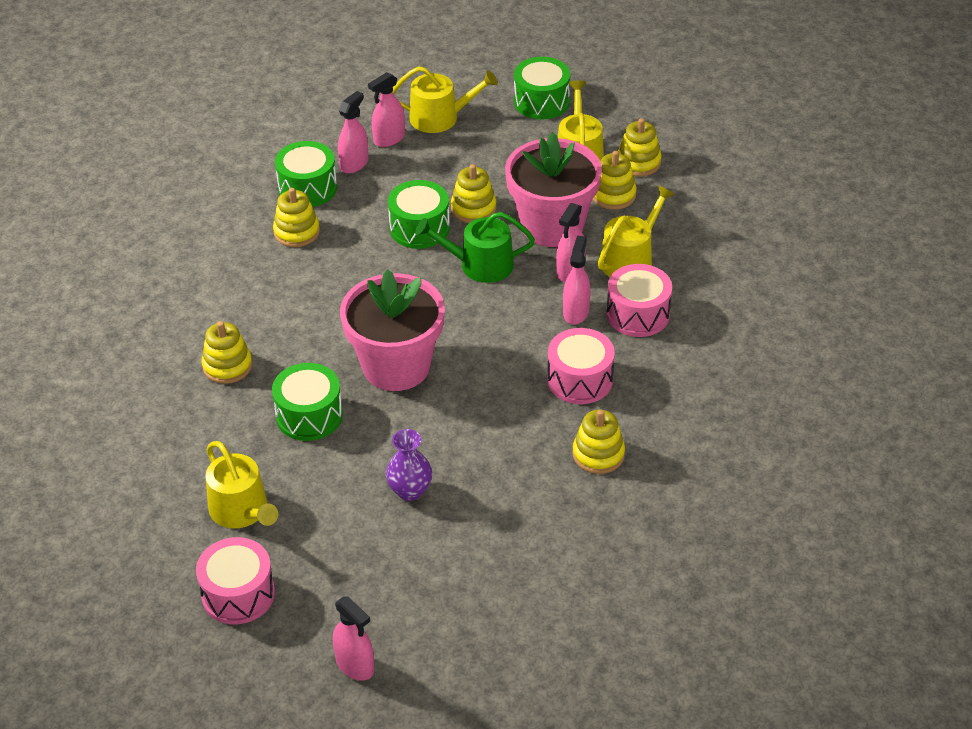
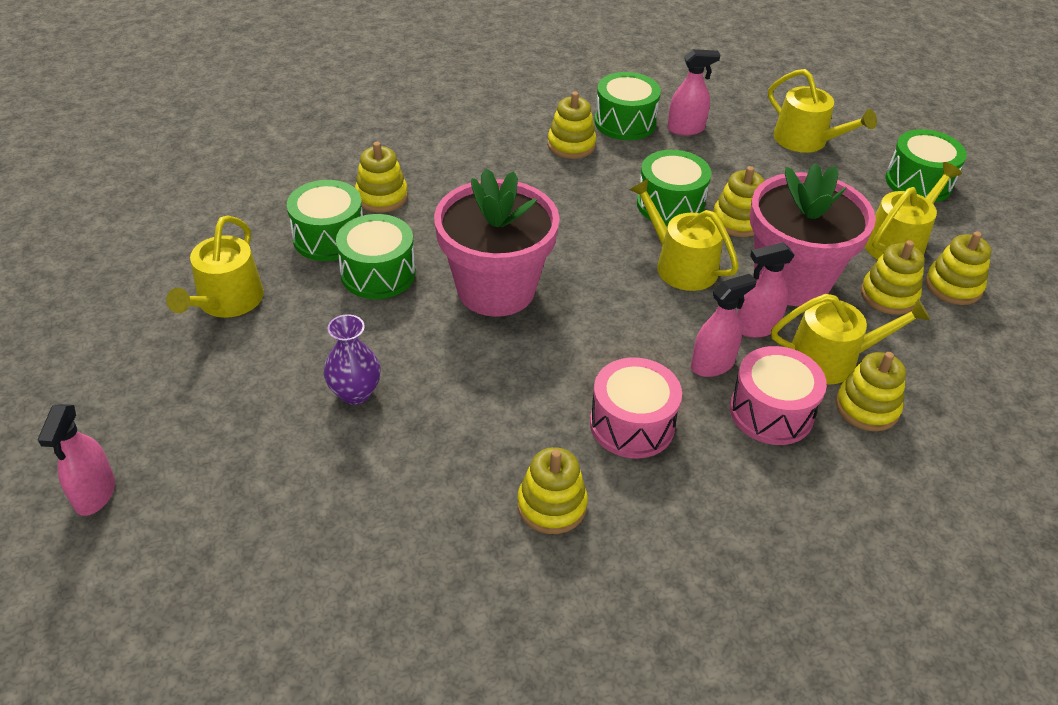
camera: 45 degrees right, 0 degrees up
(238, 419) = (329, 237): none -> green drum
(238, 594) = (124, 358): pink drum -> none
(389, 139) = (740, 129): pink spray bottle -> none
(479, 265) = (680, 265): green watering can -> yellow watering can
(679, 273) = (867, 407): none -> yellow stacking toy

